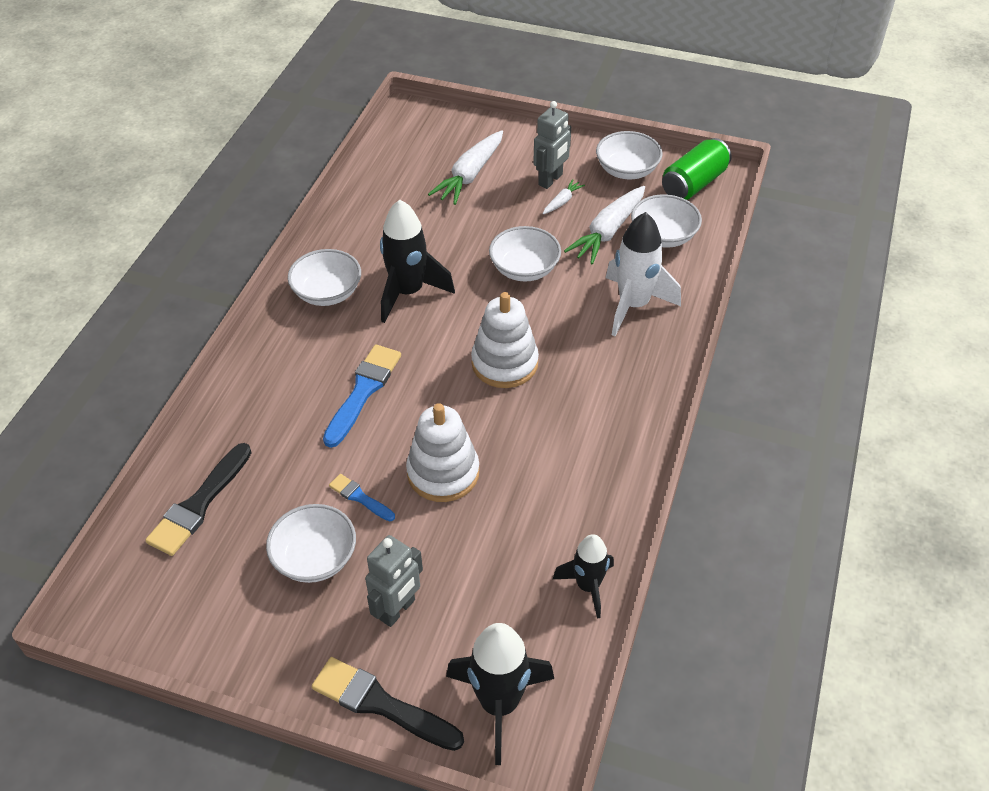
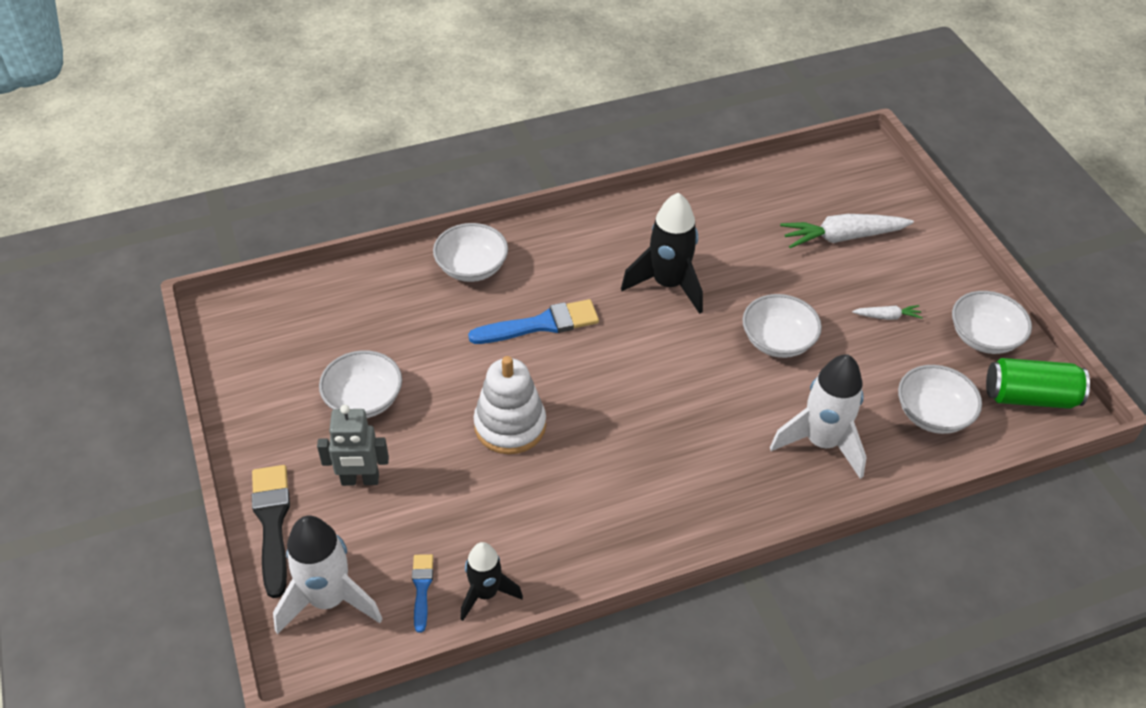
camera: 50 degrees right, 0 degrees up
(199, 504) = (353, 303): black brush -> none
(327, 292) = (615, 238): white bowl -> white bowl (472, 267)
(359, 497) = (440, 389): blue brush -> blue brush (422, 588)
(499, 704) = (329, 599): black rocket -> white rocket
(504, 363) = (660, 393): white stacking toy -> none
(551, 180) = (903, 292): grey robot -> none
(608, 232) = (889, 371): white carrot -> none

